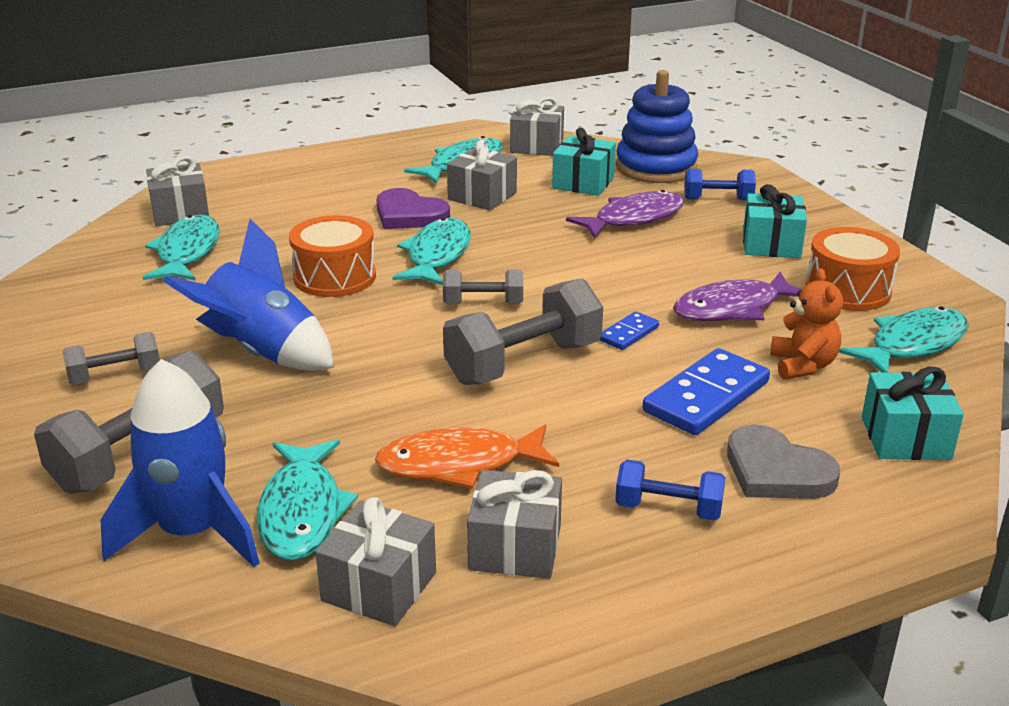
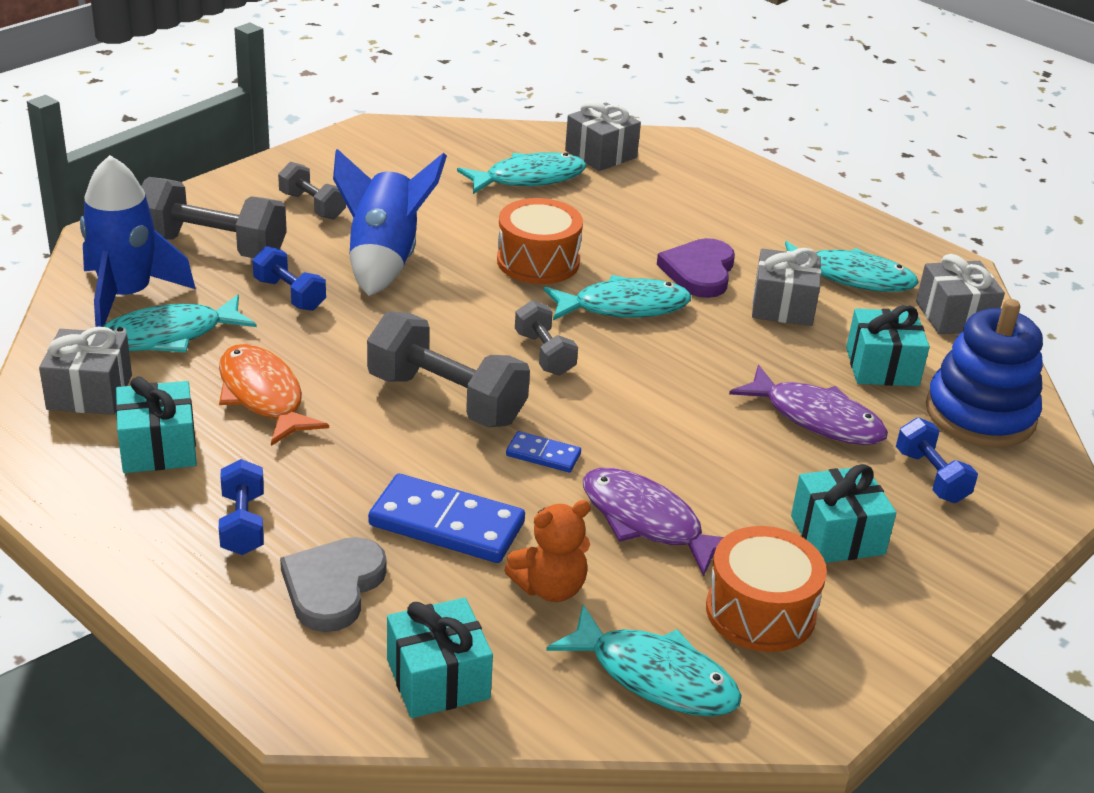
camera: 65 degrees right, 5 degrees up
(282, 418) = (290, 294): none -> blue dumbbell
(515, 547) = (158, 448): grey gift -> turquoise gift

